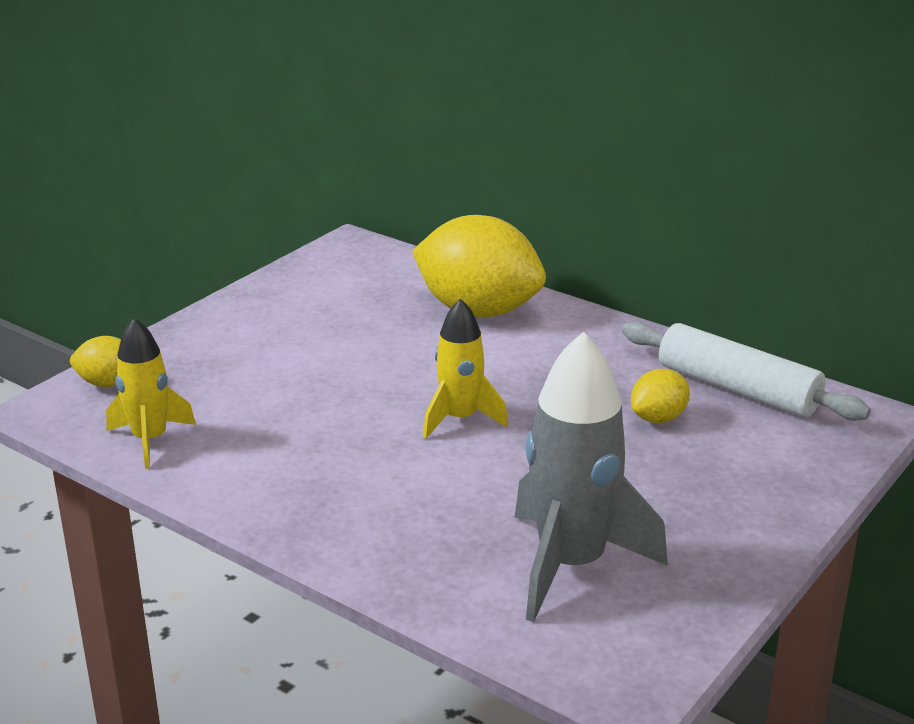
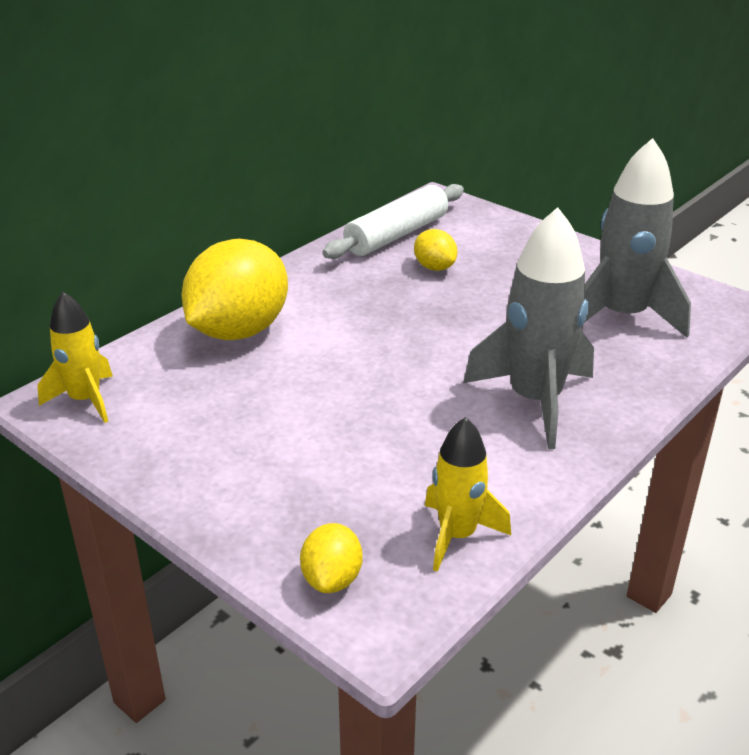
camera: 85 degrees left, 5 degrees up
(364, 487) = (534, 400): none -> grey rocket
(460, 419) = (429, 350): yellow rocket -> yellow rocket (85, 400)

